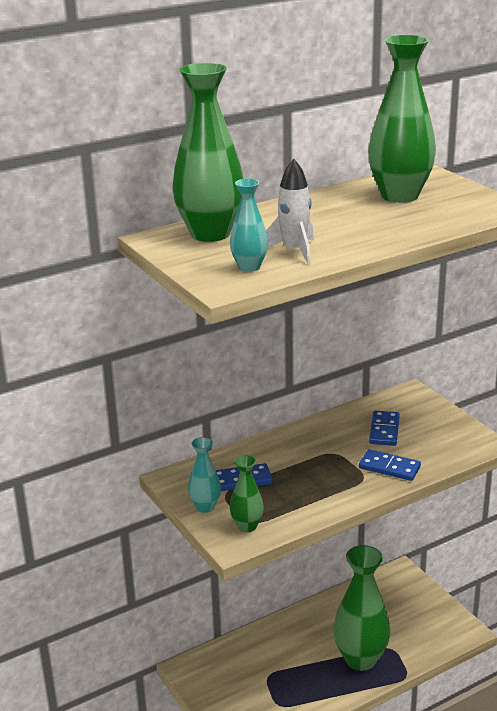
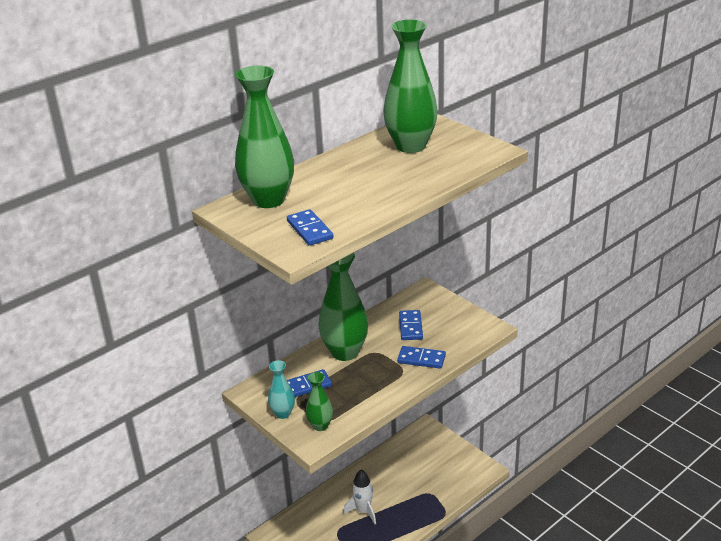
camera: 10 degrees left, 5 degrees up
(249, 267) = (310, 230): turquoise vase -> blue domino
(294, 251) = (341, 210): white rocket -> white rocket (363, 511)
(360, 659) = (407, 505): green vase -> green vase (345, 352)

